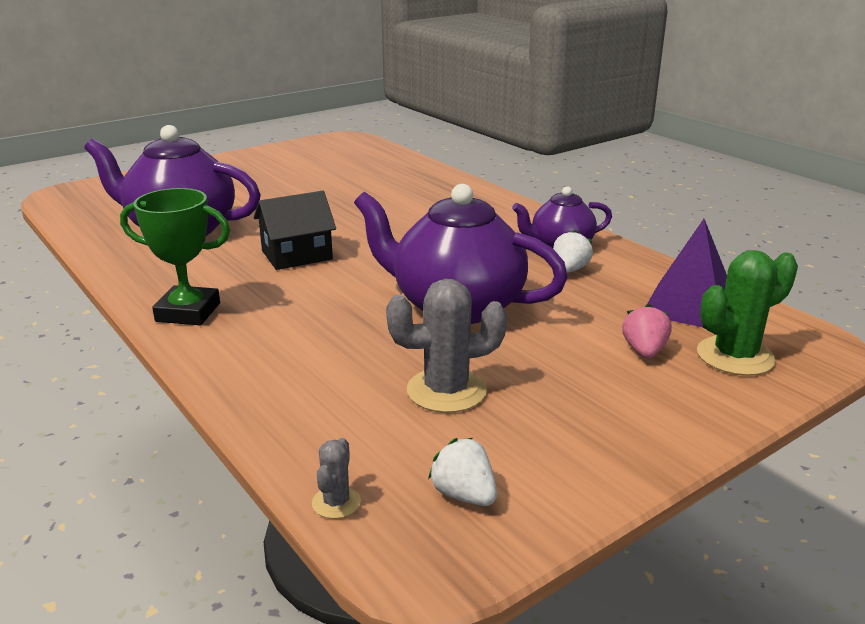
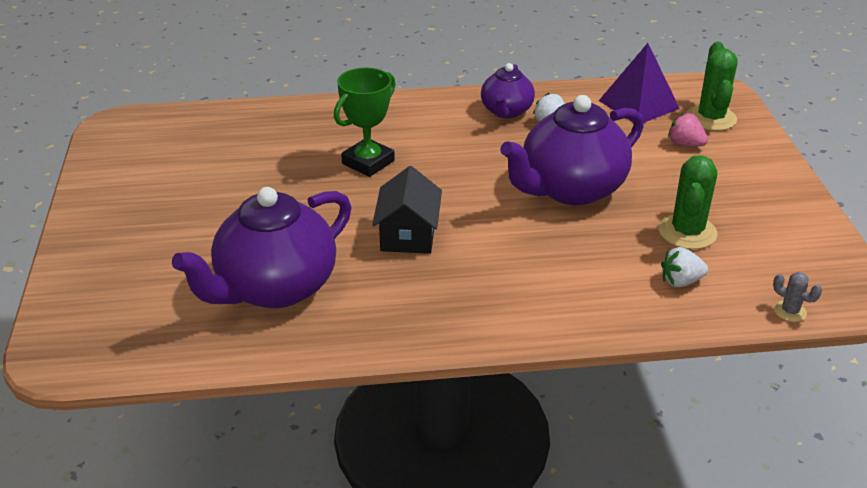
camera: 60 degrees left, 10 degrees up
(188, 312) = (478, 319): green trophy -> green trophy (368, 162)
(446, 391) = (687, 232): grey cactus -> green cactus
(464, 495) = (803, 263): white strawberry -> white strawberry (680, 281)

